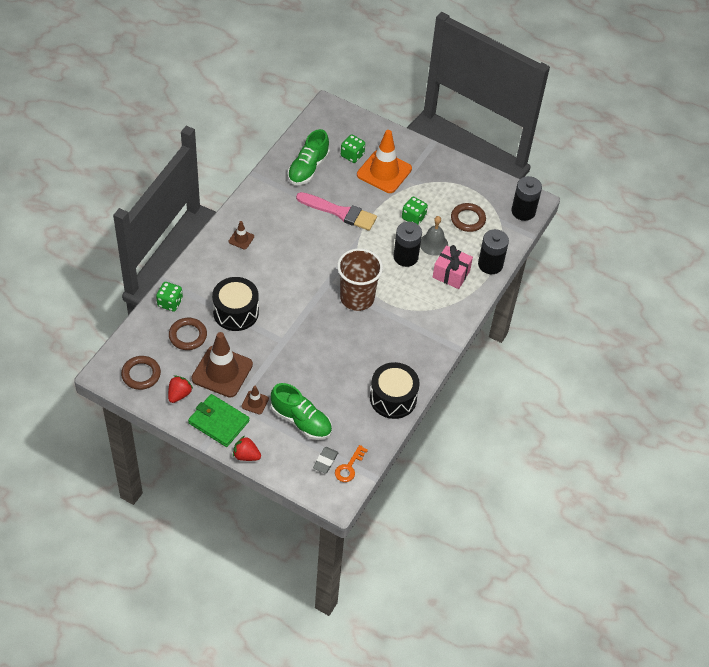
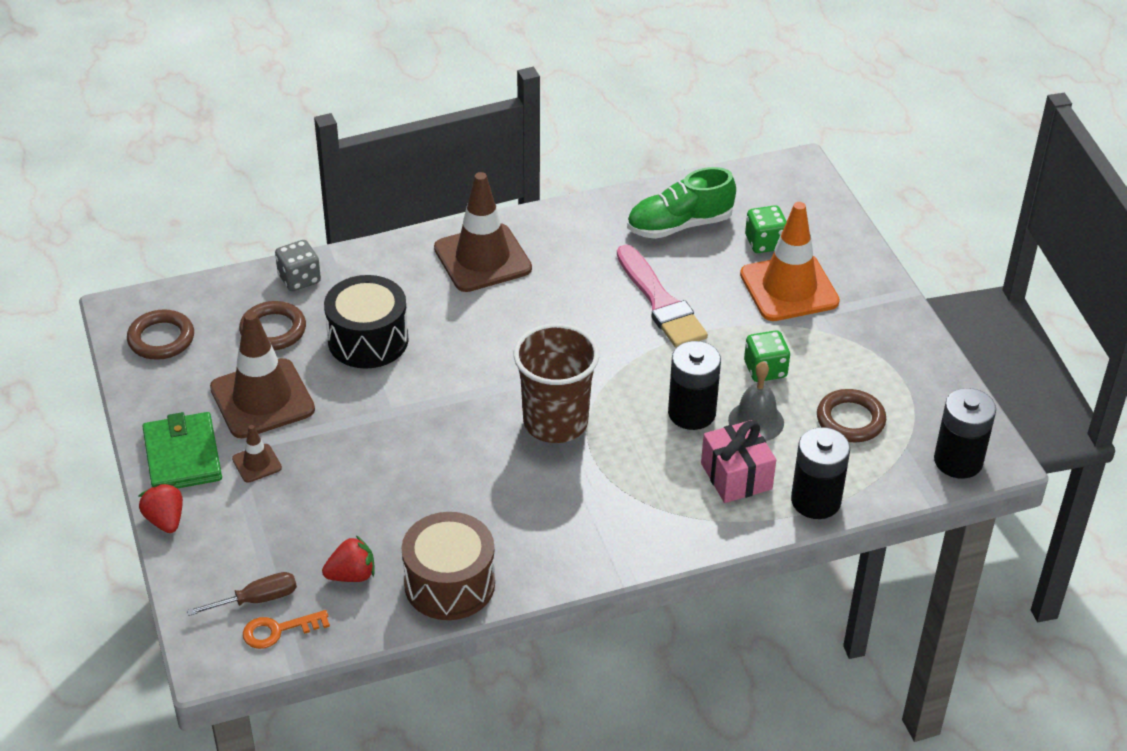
camera: 45 degrees right, 10 degrees down
(170, 303) = (299, 279): green dice -> grey dice
(179, 394) = (176, 391): red strawberry -> red strawberry (351, 575)
(241, 239) = (482, 258): brown traffic cone -> brown traffic cone, size x2.22
(301, 421) = (288, 526): green shoe -> none
(325, 461) = (256, 600): grey eraser -> brown screwdriver
(393, 398) = (449, 584): black drum -> brown drum

